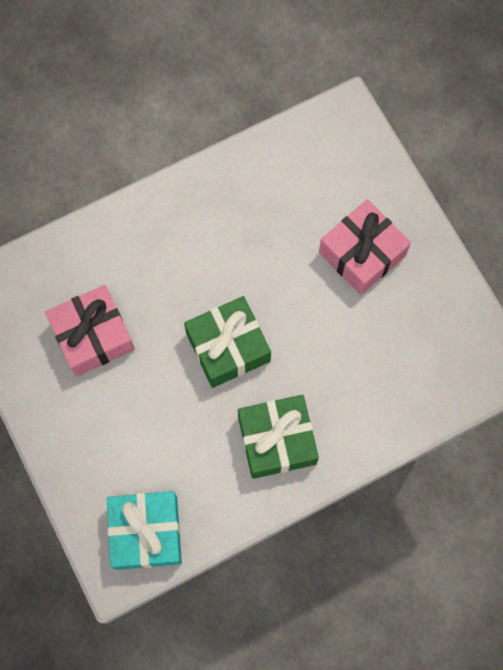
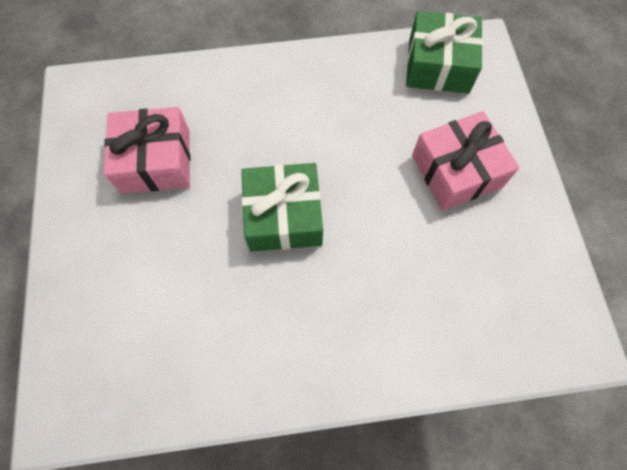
camera: 20 degrees right, 5 degrees down
(146, 532) = (110, 384): turquoise gift -> none
(277, 440) = (296, 332): green gift -> green gift (438, 65)

